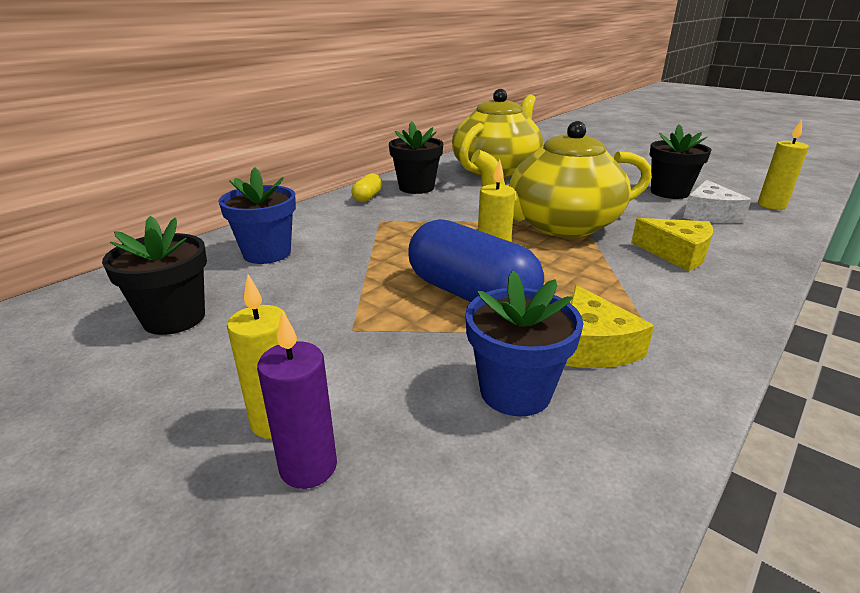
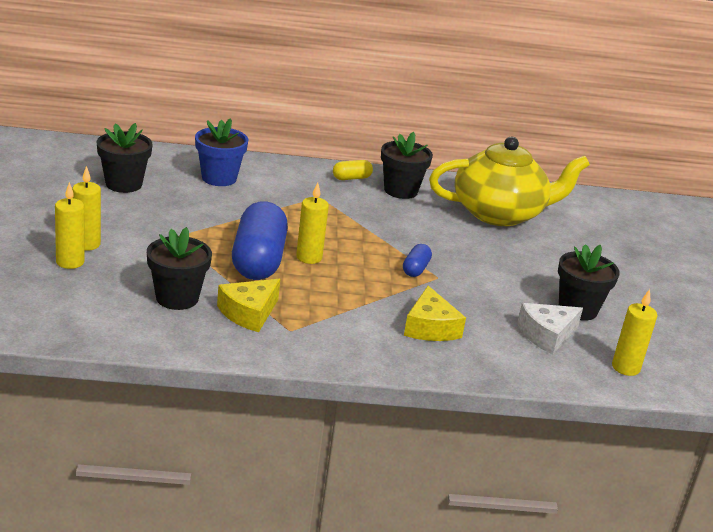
camera: 45 degrees right, 0 degrees up
(308, 467) = (70, 262): purple candle -> yellow candle
(515, 391) = (177, 298): blue flower pot -> black flower pot
(560, 225) = (415, 269): yellow teapot -> blue capsule

